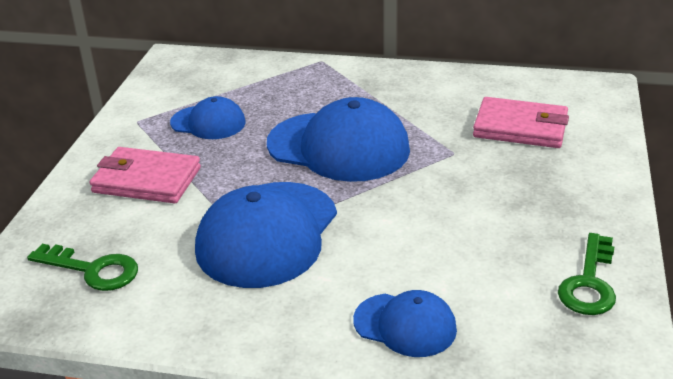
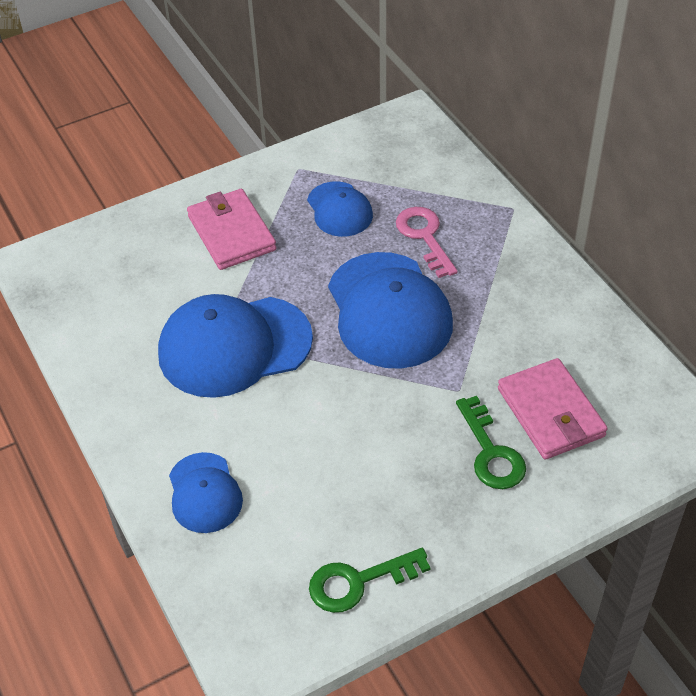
camera: 50 degrees right, 15 degrees up
(93, 270) = (111, 284): green key -> green key (491, 452)
(292, 102) = (424, 237): none -> pink key

